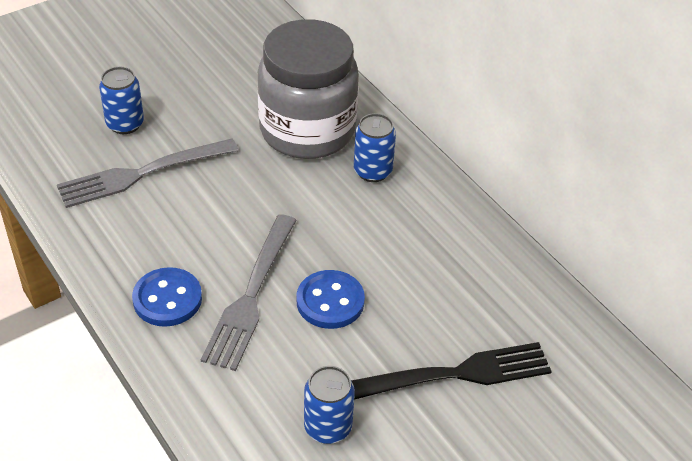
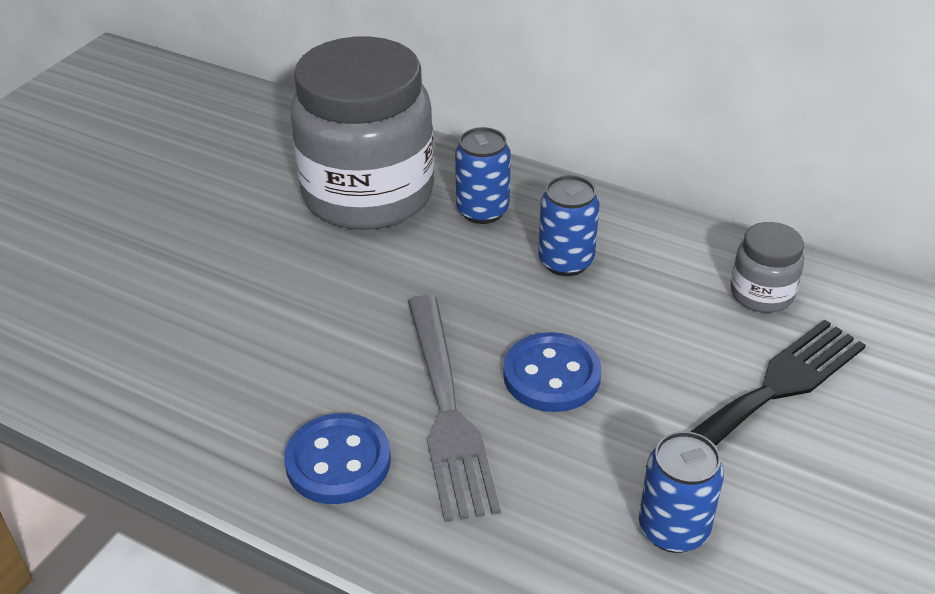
camera: 25 degrees left, 5 degrees down
(125, 124) = (119, 269): blue can -> blue can (566, 261)
(142, 173) = (187, 320): grey fork -> none
(512, 306) = (761, 294): none -> grey jar

